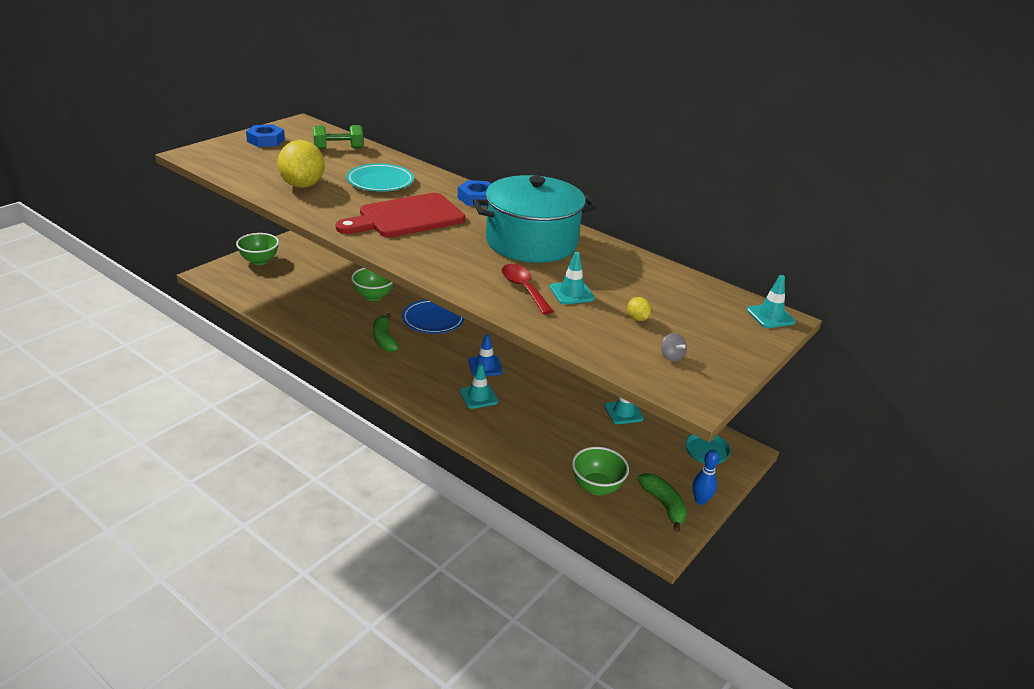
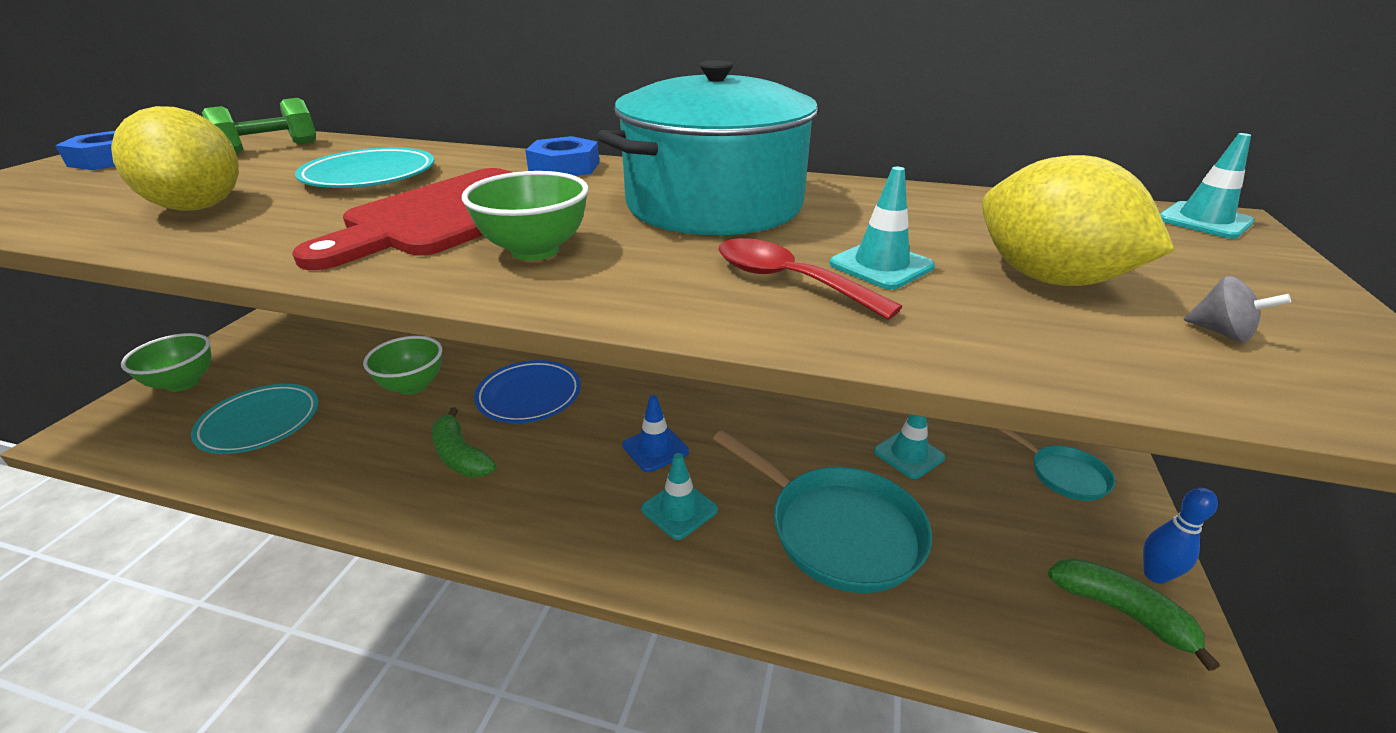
camera: 20 degrees left, 0 degrees up
(293, 294) = (260, 423): none -> turquoise plate
(552, 430) = (837, 530): none -> turquoise pan
(596, 487) = (997, 622): green bowl -> green bowl (535, 250)
(637, 319) = (1048, 279): yellow lemon -> yellow lemon, size x2.43

